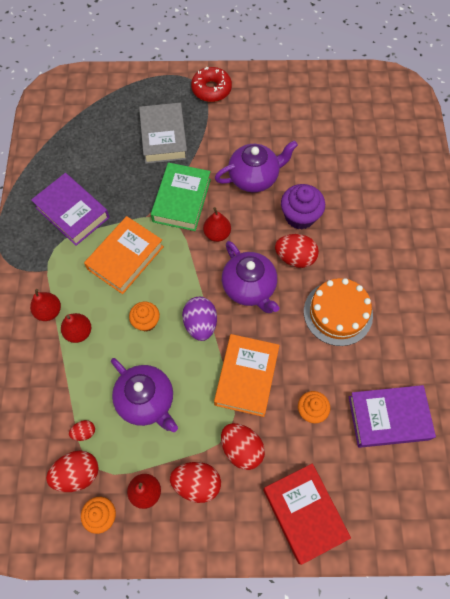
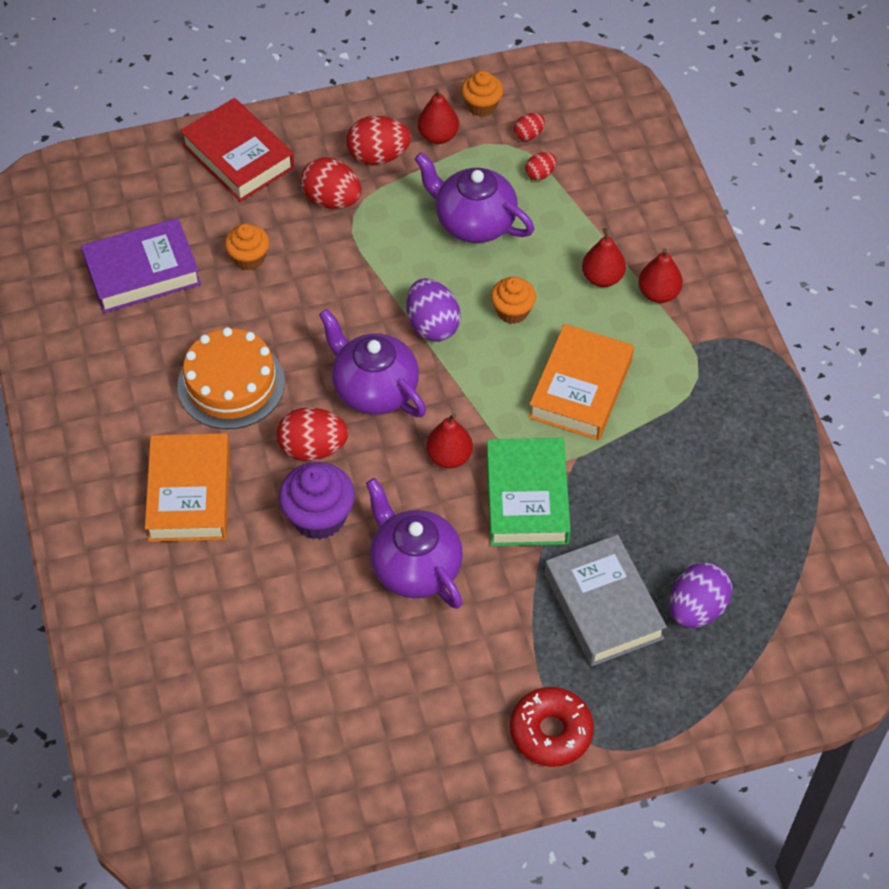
camera: 165 degrees right, 10 degrees down
(72, 212) = (698, 437): purple book -> none
(77, 474) = (528, 135): red egg -> red egg, size x0.53
(118, 126) = (696, 609): none -> purple egg
(246, 377) = (347, 276): orange book -> orange book (189, 493)
(254, 177) = (415, 567): purple teapot -> purple teapot turned 90 degrees clockwise

